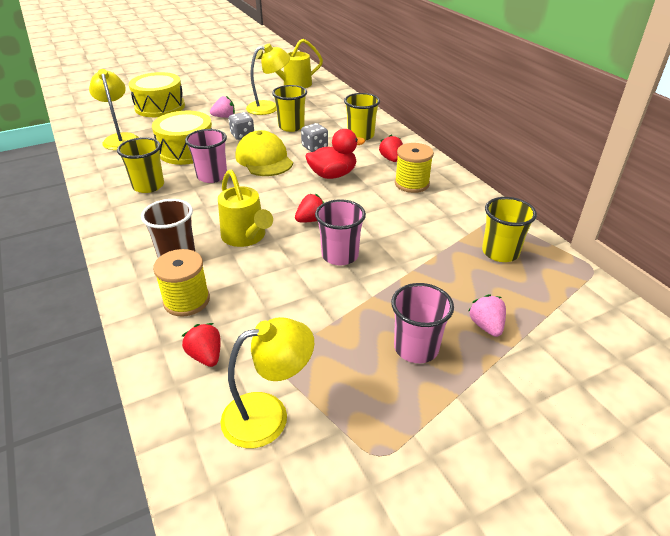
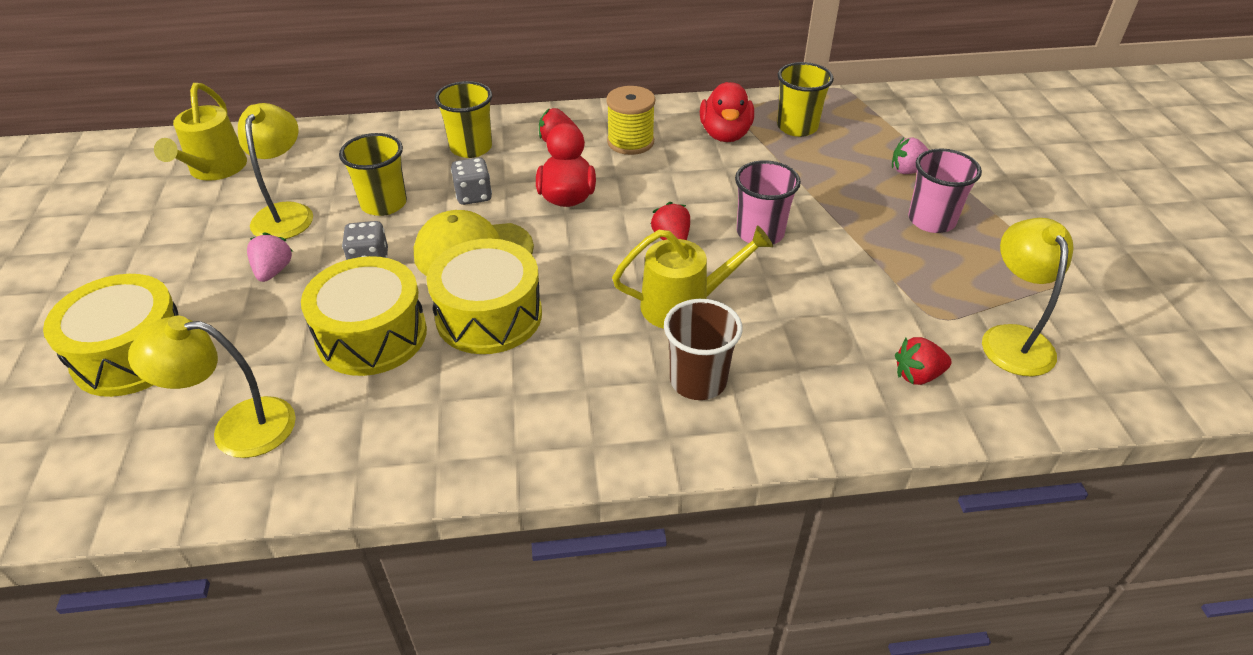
camera: 70 degrees left, 5 degrees up
(148, 186) = (470, 397): yellow cup -> none
(186, 301) = (809, 381): yellow spool -> none
(212, 176) = (489, 316): pink cup -> yellow drum
(456, 220) = (725, 134): none -> red duck

